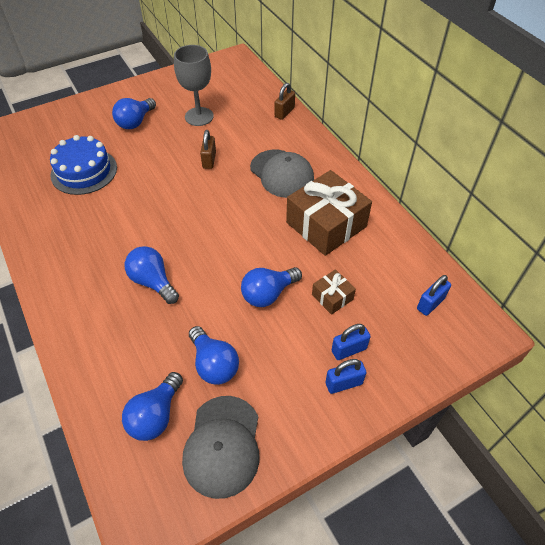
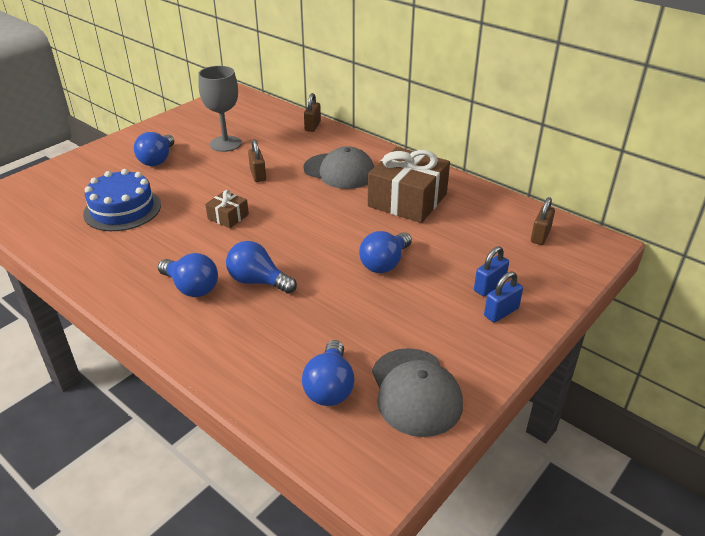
camera: 20 degrees left, 15 degrees down
(214, 364) = (365, 330): blue light bulb -> blue light bulb (191, 287)
(332, 297) = (448, 251): brown gift -> brown gift (228, 217)
(430, 303) = (540, 236): blue padlock -> brown padlock

